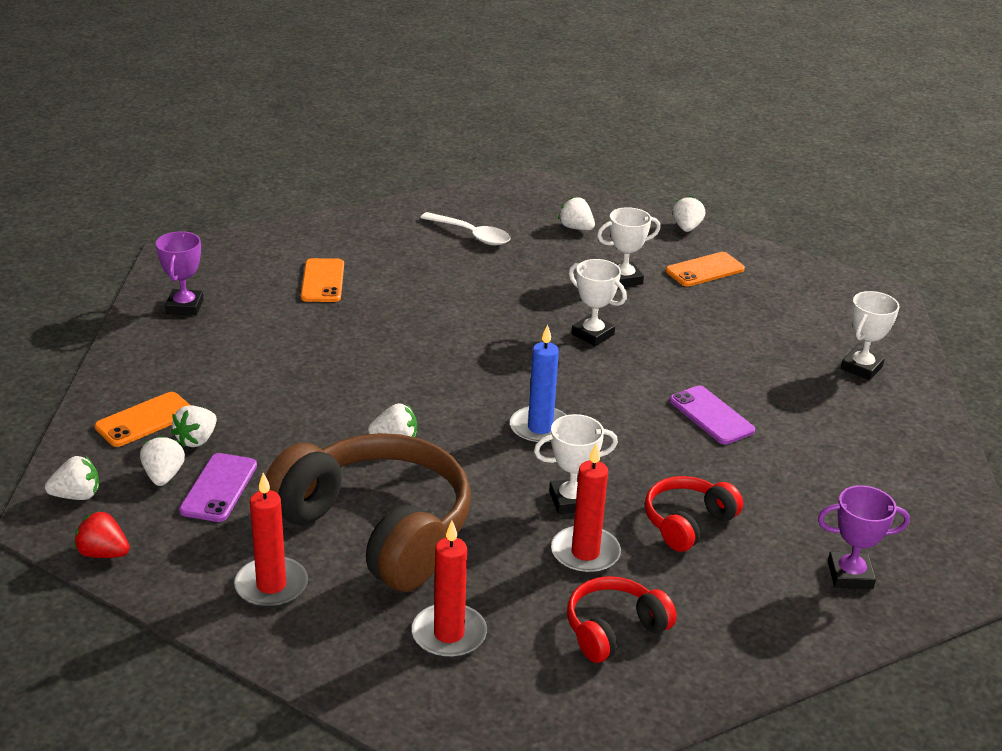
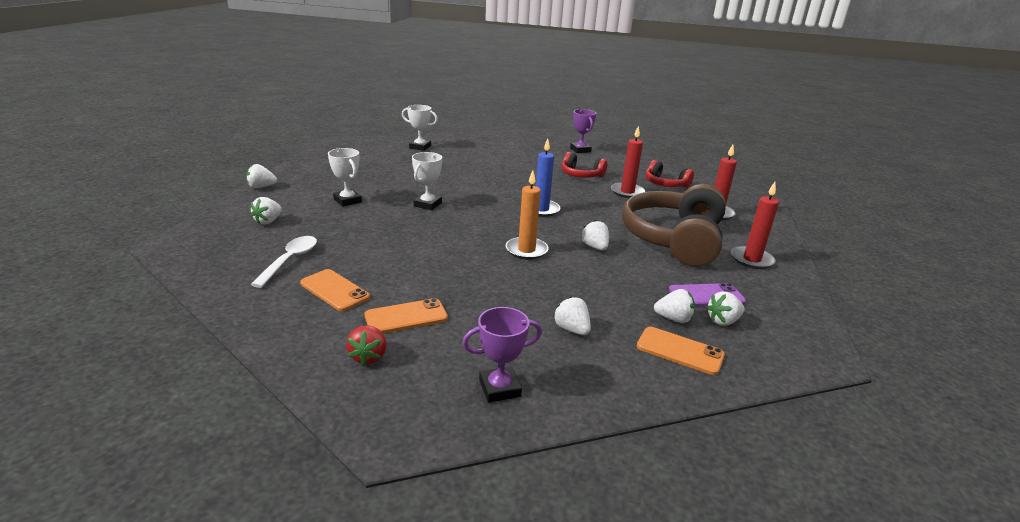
camera: 110 degrees left, 5 degrees down
(77, 495) = (787, 352): white strawberry -> white strawberry (571, 329)
(103, 553) = (811, 321): red strawberry -> red strawberry (369, 357)
(417, 381) = (526, 250): none -> orange candle
(571, 500) = (593, 198): white trophy -> none
(705, 270) = (325, 180): orange phone -> orange phone (335, 290)
(711, 416) = (490, 173): purple phone -> none

